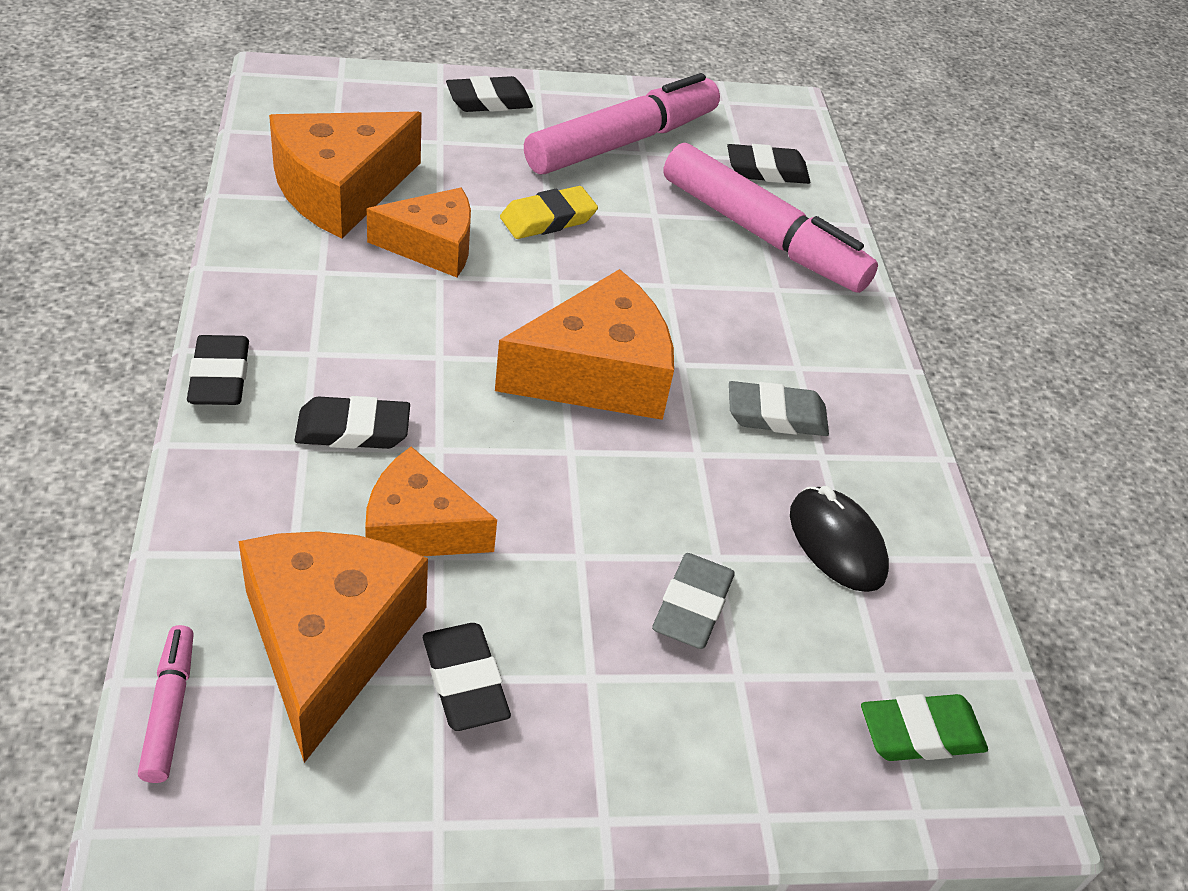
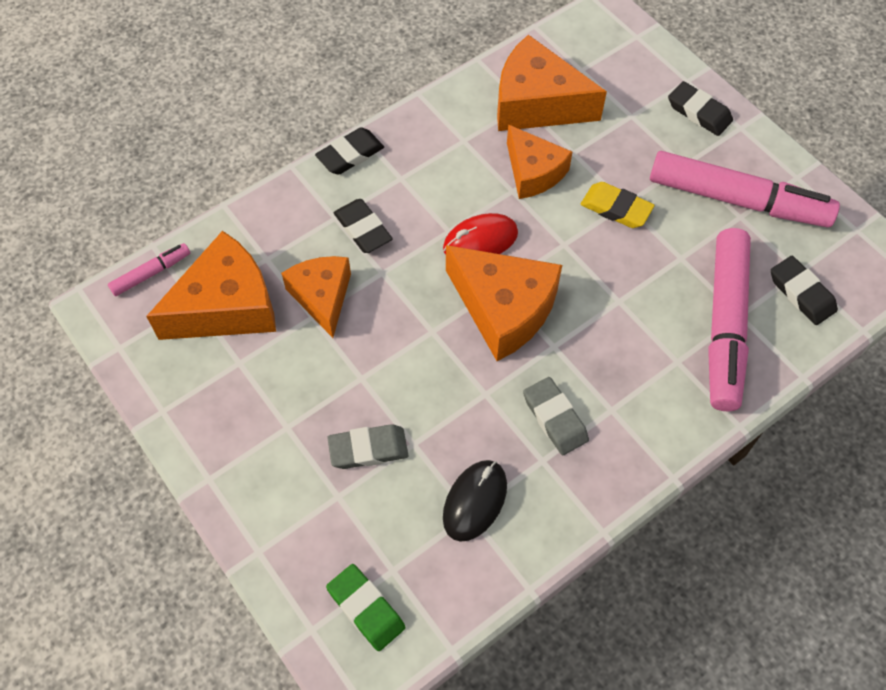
camera: 65 degrees right, 15 degrees up
(464, 681) = (245, 374): black eraser -> none
(482, 339) = (480, 241): none -> red mouse

